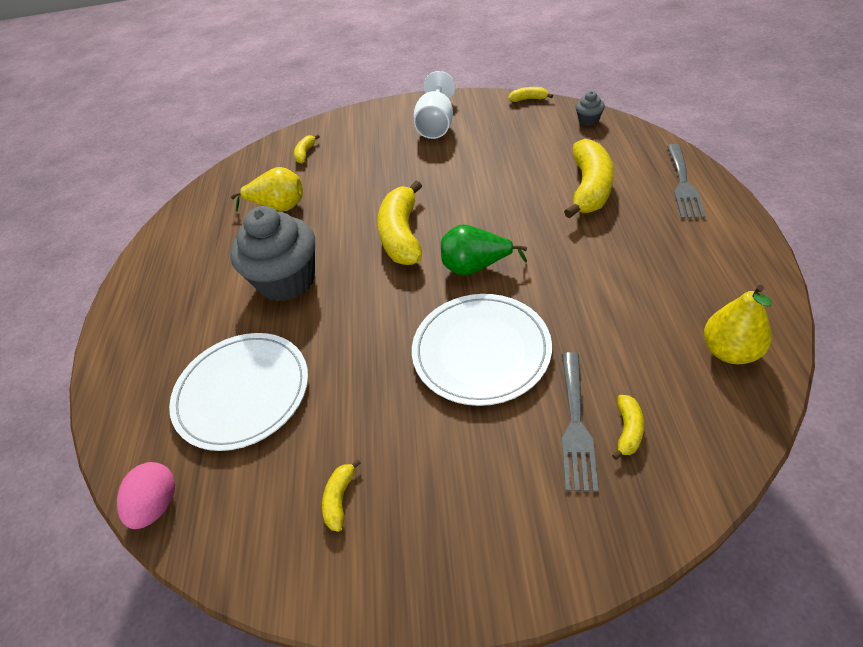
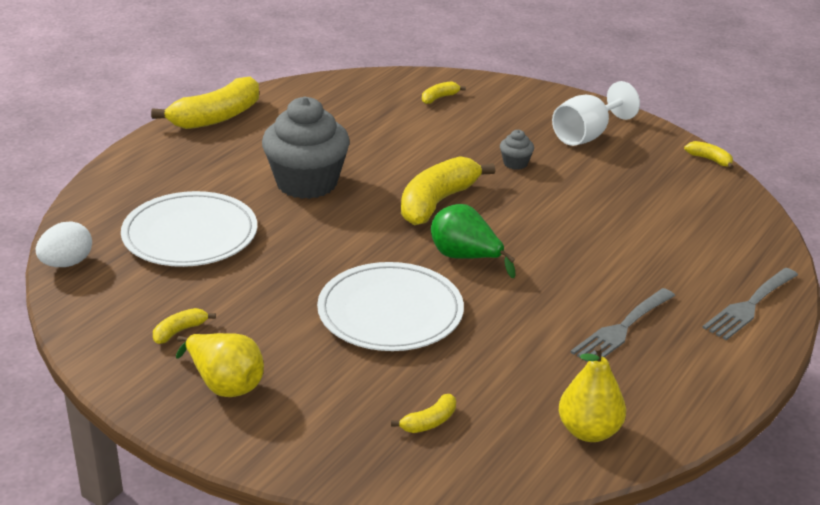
camera: 30 degrees right, 15 degrees down
(157, 505) = (67, 263): pink egg -> white egg
(279, 207) = (366, 127): yellow pear -> yellow pear (225, 384)
(576, 425) = (395, 395): grey fork -> grey fork (621, 329)
(588, 120) = (741, 208): grey cupcake -> grey cupcake (515, 163)
(589, 188) = (653, 259): yellow banana -> yellow banana (216, 117)

